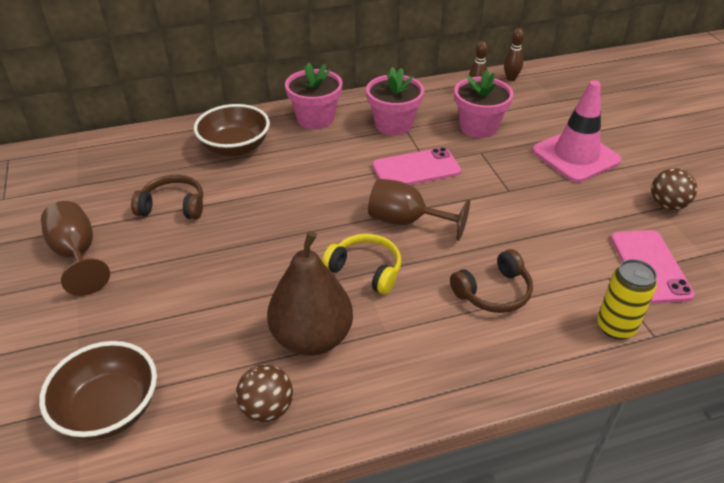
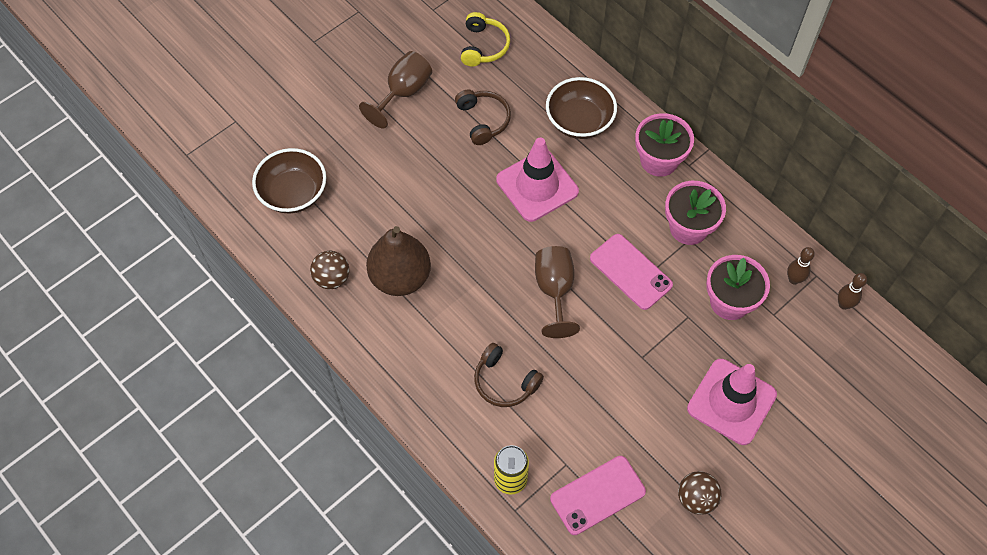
camera: 65 degrees right, 20 degrees up
(281, 195) = (537, 186): none -> pink traffic cone
(366, 270) = (483, 283): yellow headphones -> yellow headphones (483, 46)

